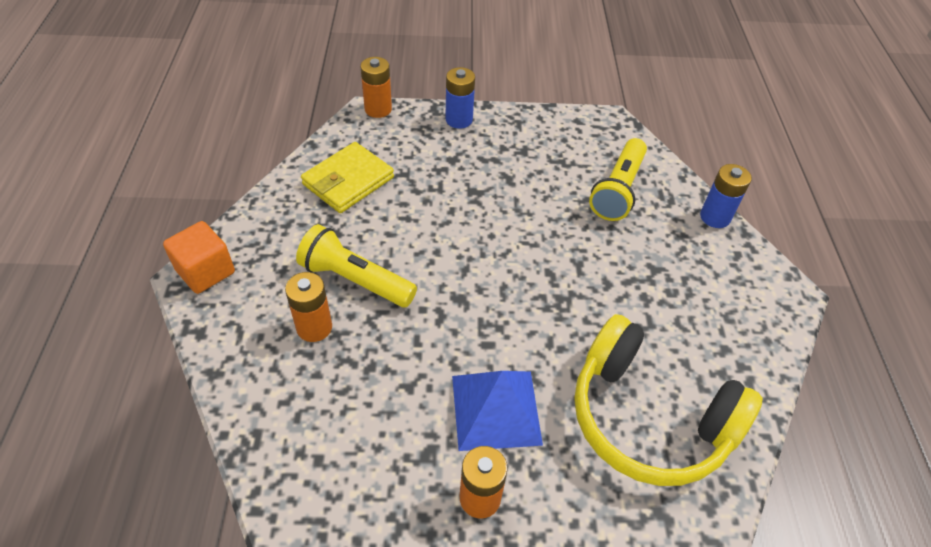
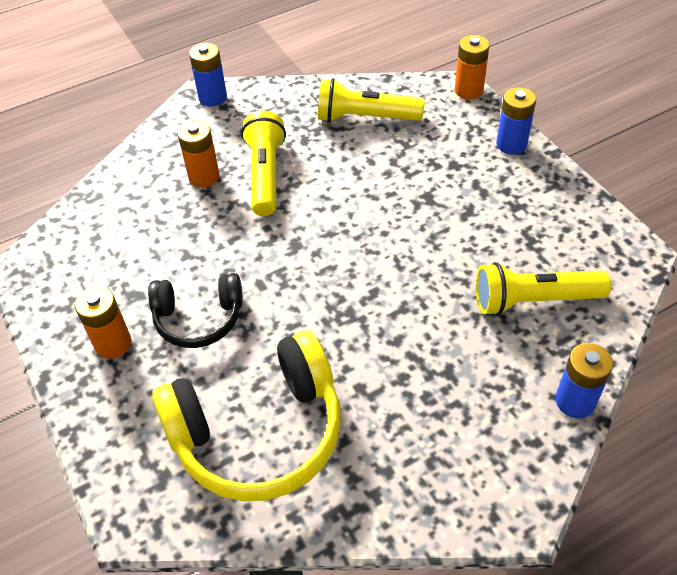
camera: 65 degrees right, 0 degrees up
(205, 271) = (212, 97): orange cube -> blue battery
(348, 181) = (365, 118): yellow wallet -> yellow flashlight
(496, 409) = (199, 318): blue pyramid -> black headphones
(648, 417) = (259, 432): yellow headphones -> yellow headphones turned 120 degrees counterclockwise

